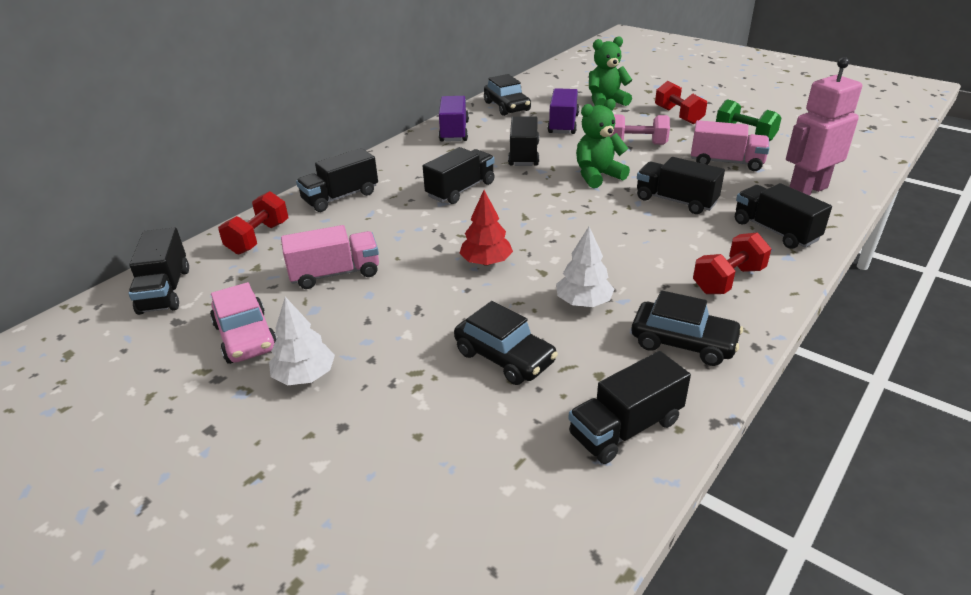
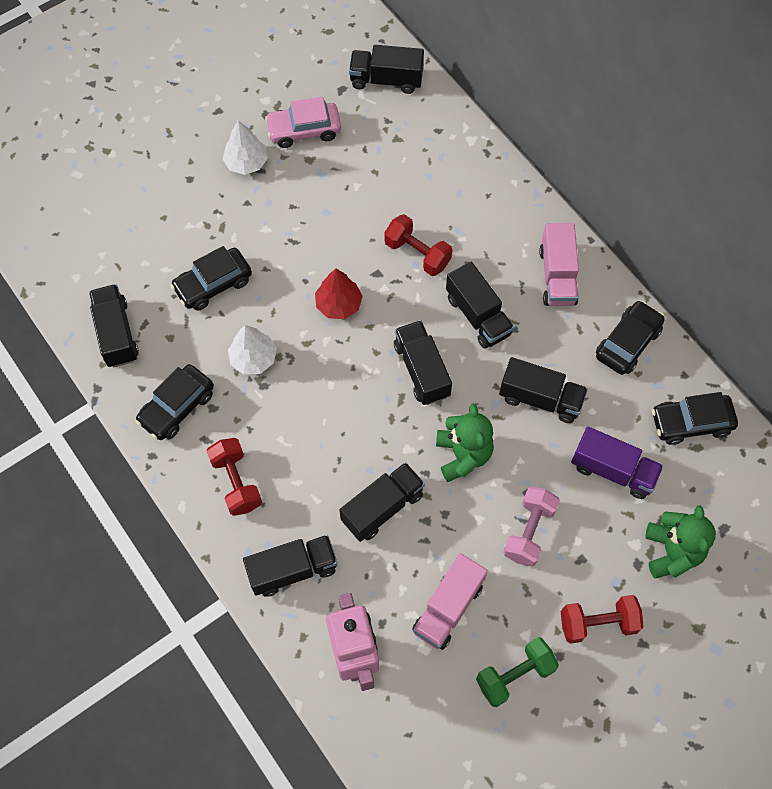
camera: 105 degrees right, 30 degrees up
(258, 238) = (444, 141): red dumbbell -> red dumbbell (417, 254)
(335, 273) = (365, 192): pink truck -> pink truck (557, 276)
(340, 197) = (499, 210): black truck -> black truck (421, 370)
(454, 132) = (627, 343): purple truck -> black car

